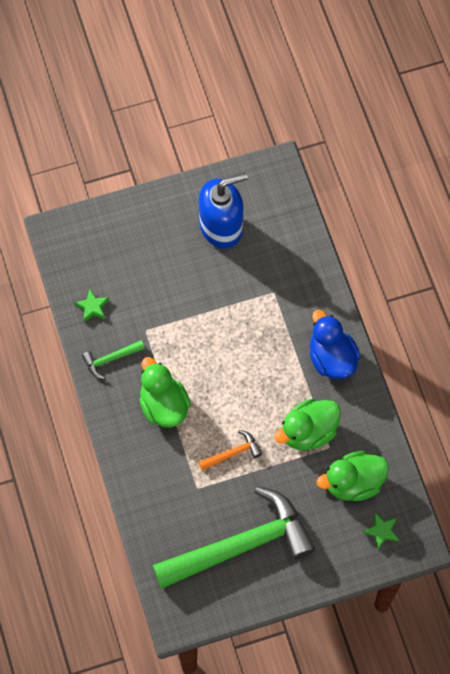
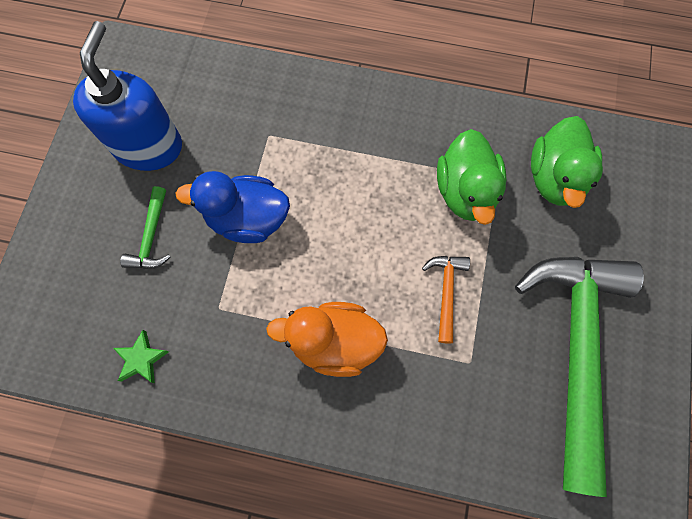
camera: 60 degrees left, 5 degrees up
(110, 359) = (228, 376): green hammer -> green hammer (151, 236)
(163, 405) = (334, 342): green duck -> orange duck
(332, 358) = (388, 119): blue duck -> blue duck (247, 219)
(381, 531) = (629, 180): green star -> none

